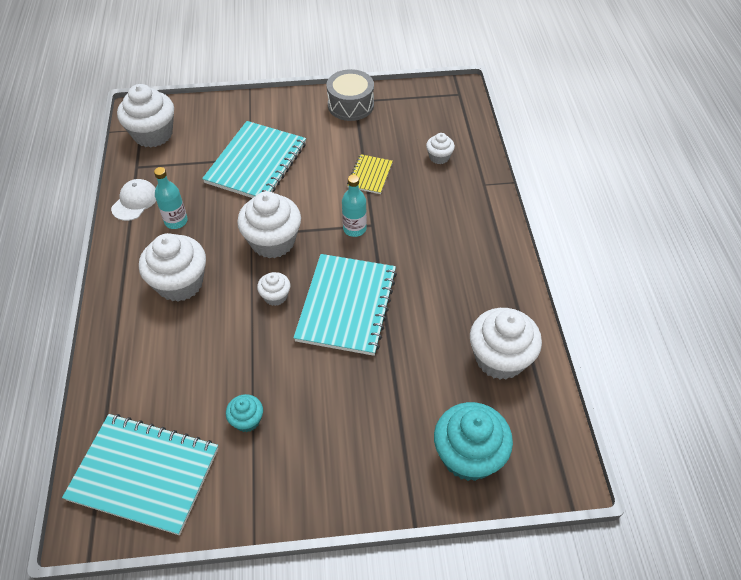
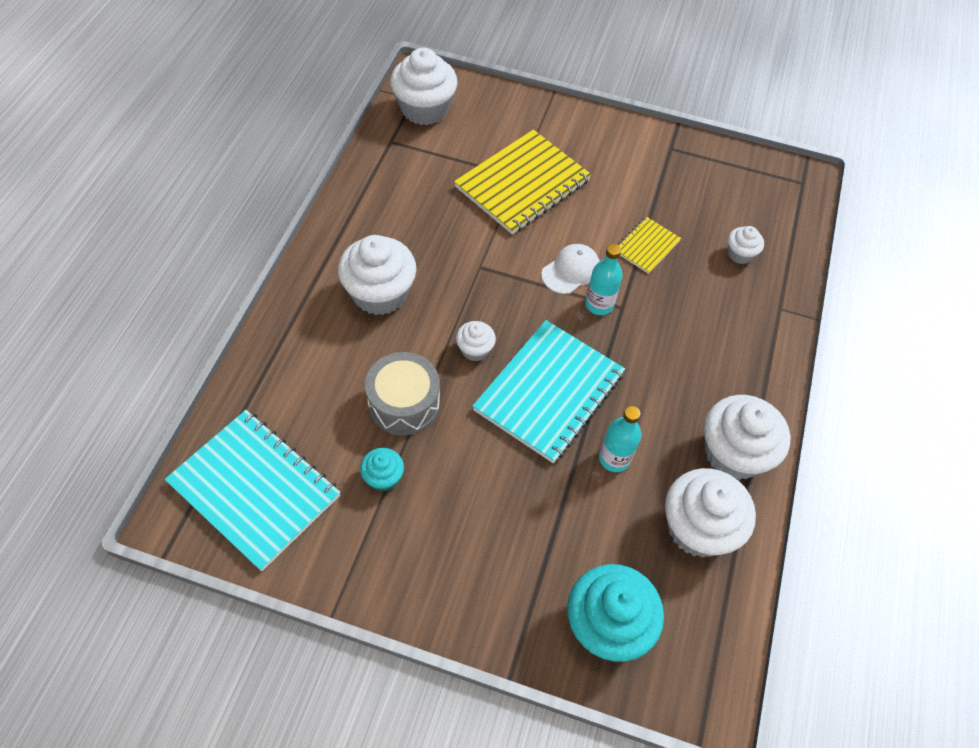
camera: 20 degrees right, 5 degrees up
(135, 201) = (372, 181): white cap -> white cap (571, 270)
(176, 221) = (406, 220): turquoise bottle -> turquoise bottle (614, 458)
(256, 163) = (523, 184): turquoise notebook -> yellow notebook
(273, 241) = (500, 284): white cupcake -> white cupcake (733, 453)
(350, 105) = (663, 151): grey drum -> grey drum (404, 403)

